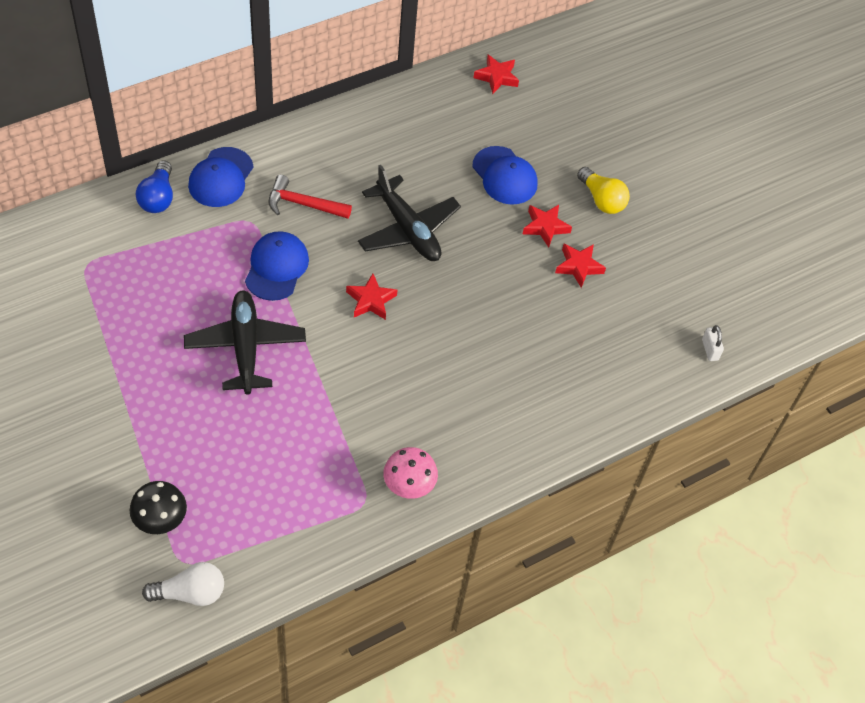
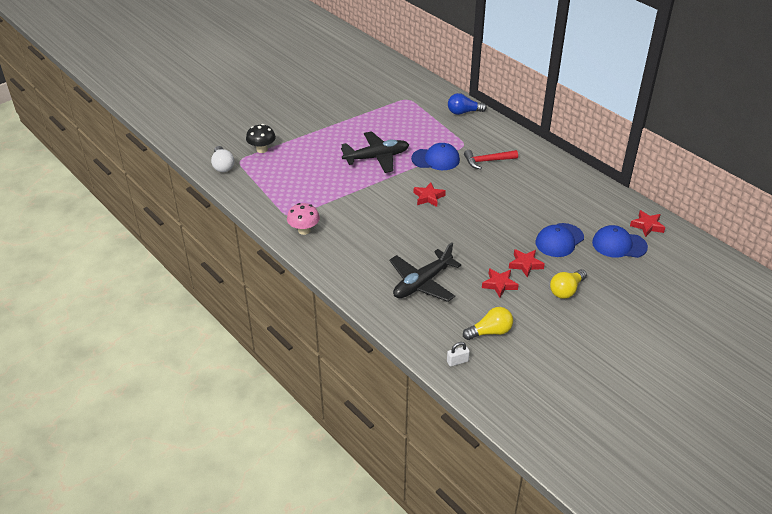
camera: 85 degrees right, 15 degrees down
(221, 177) = (489, 130): blue cap -> blue cap (619, 245)
(303, 204) = (487, 161): red hammer -> red hammer turned 105 degrees counterclockwise
(408, 229) = (490, 204): black plane -> black plane (422, 283)
(663, 301) = (490, 332): none -> yellow light bulb

